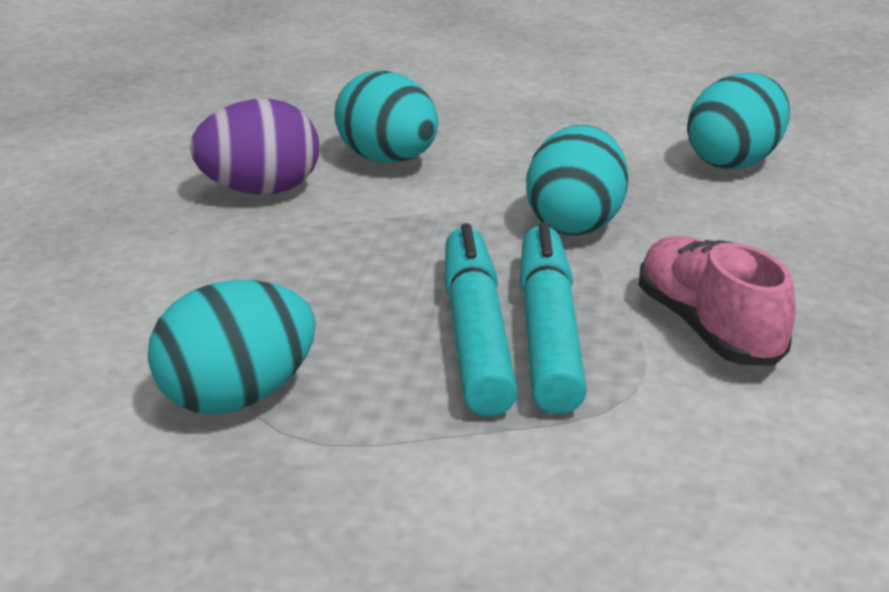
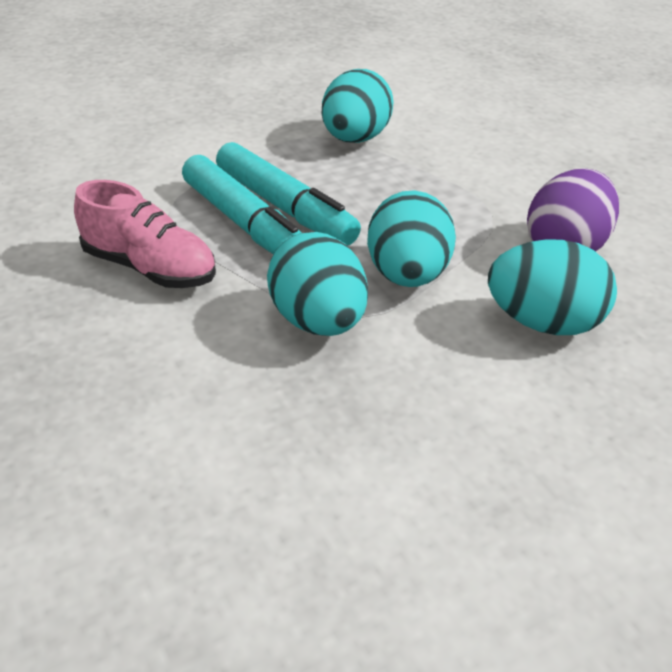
camera: 140 degrees right, 10 degrees up
(734, 161) = (246, 496): turquoise egg -> turquoise egg (407, 276)

